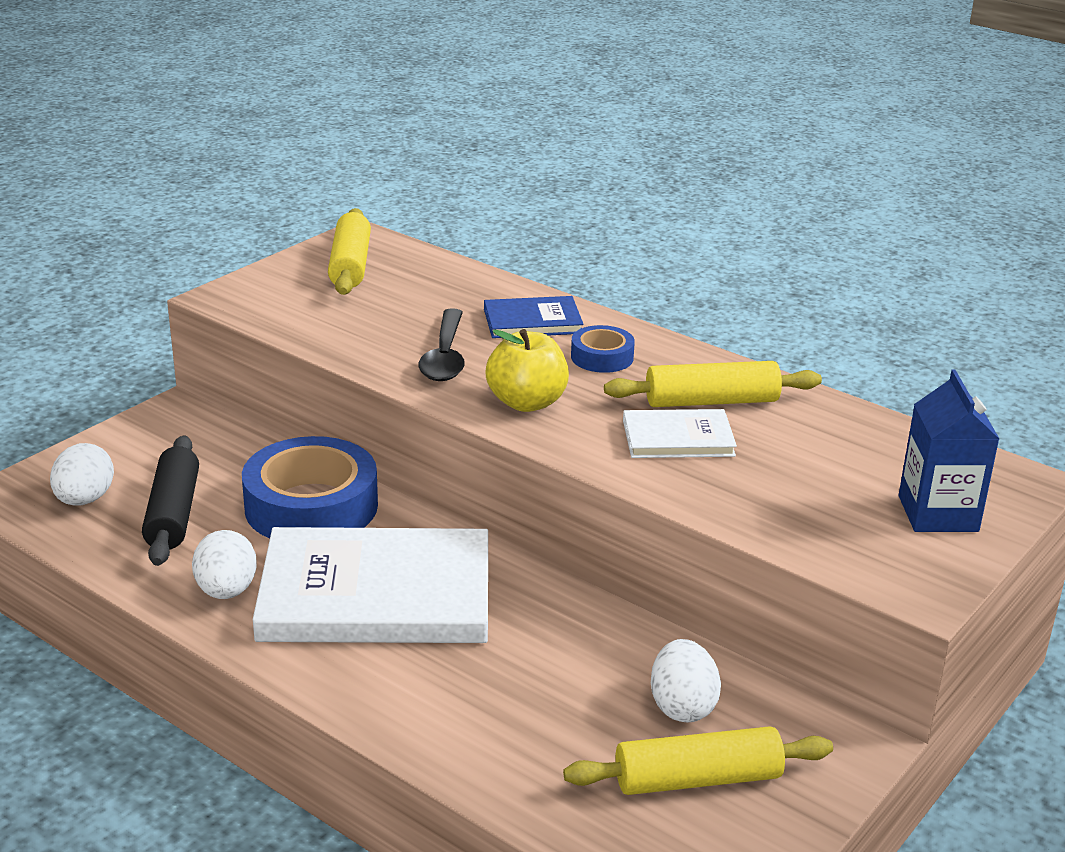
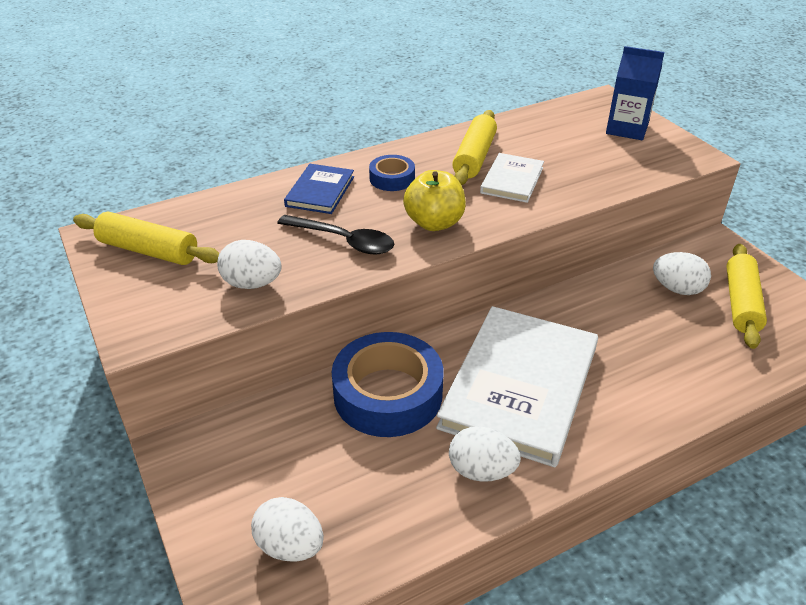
camera: 65 degrees left, 10 degrees up
(173, 513) = (350, 483): black rolling pin -> none
(333, 327) = (252, 284): none -> white egg

